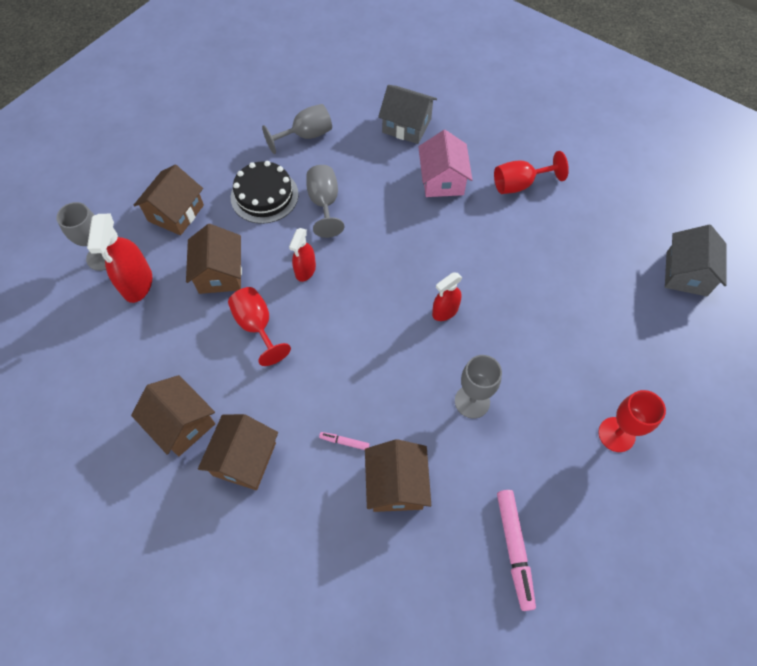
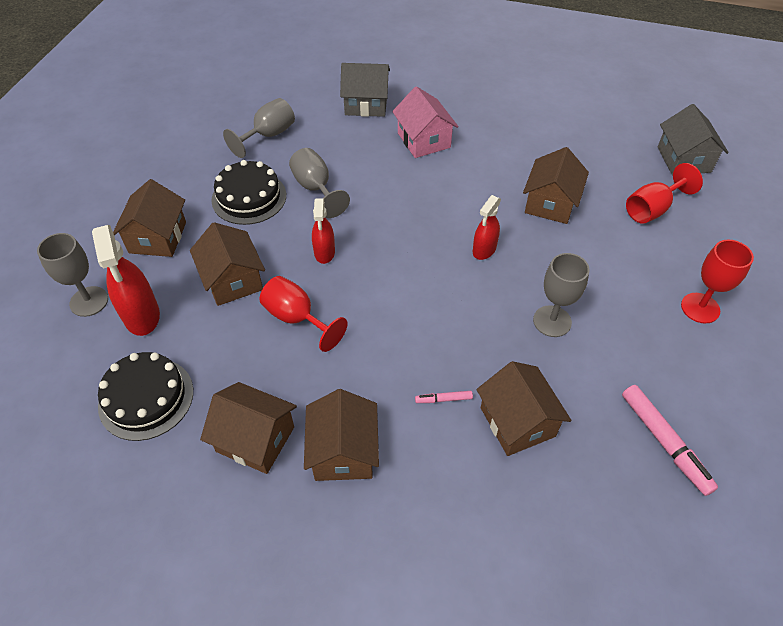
camera: 20 degrees left, 10 degrees down
(114, 358) = (146, 398): none -> black cake
(520, 184) = (498, 126): red goblet -> red goblet (652, 209)
(529, 282) = (550, 203): none -> brown house

